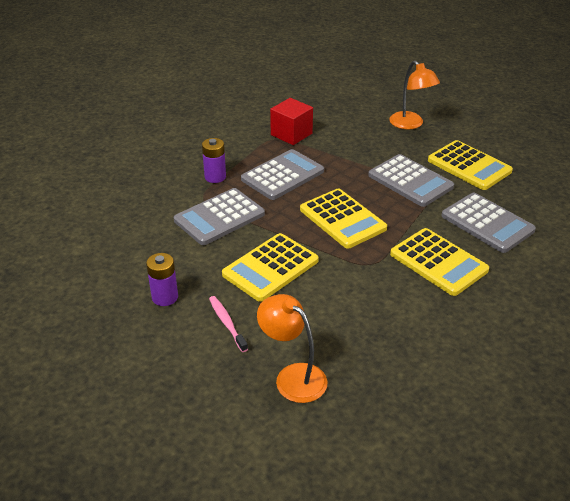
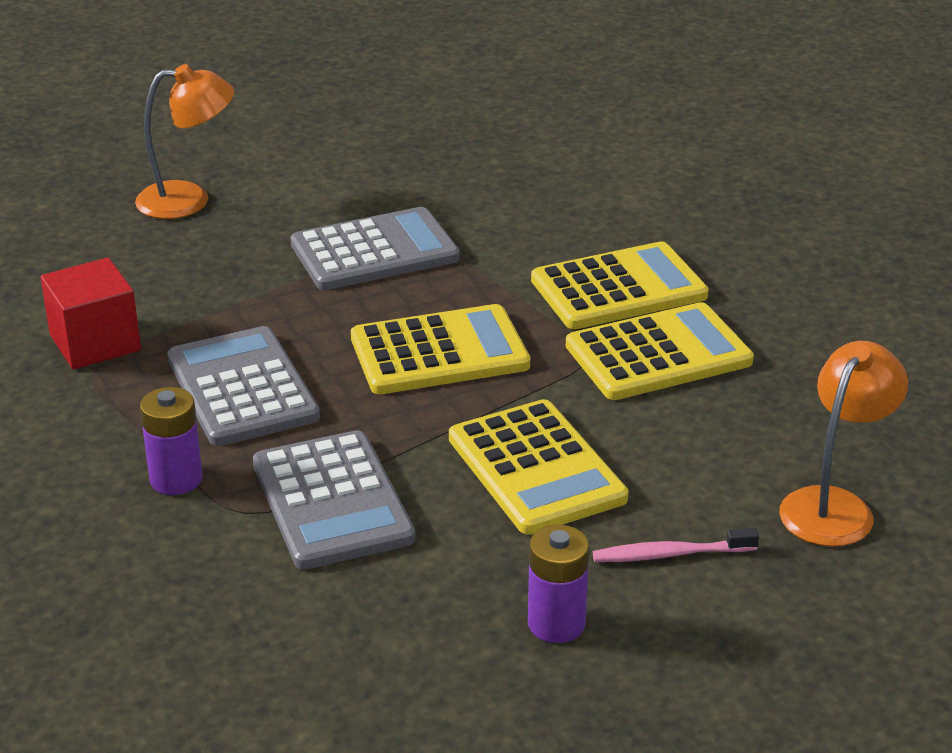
camera: 70 degrees left, 5 degrees down
(293, 376) = (834, 505): orange lamp -> orange lamp turned 150 degrees clockwise
(469, 166) = (373, 183): yellow calculator -> yellow calculator (658, 354)
(487, 223) = (545, 215): grey calculator -> none

